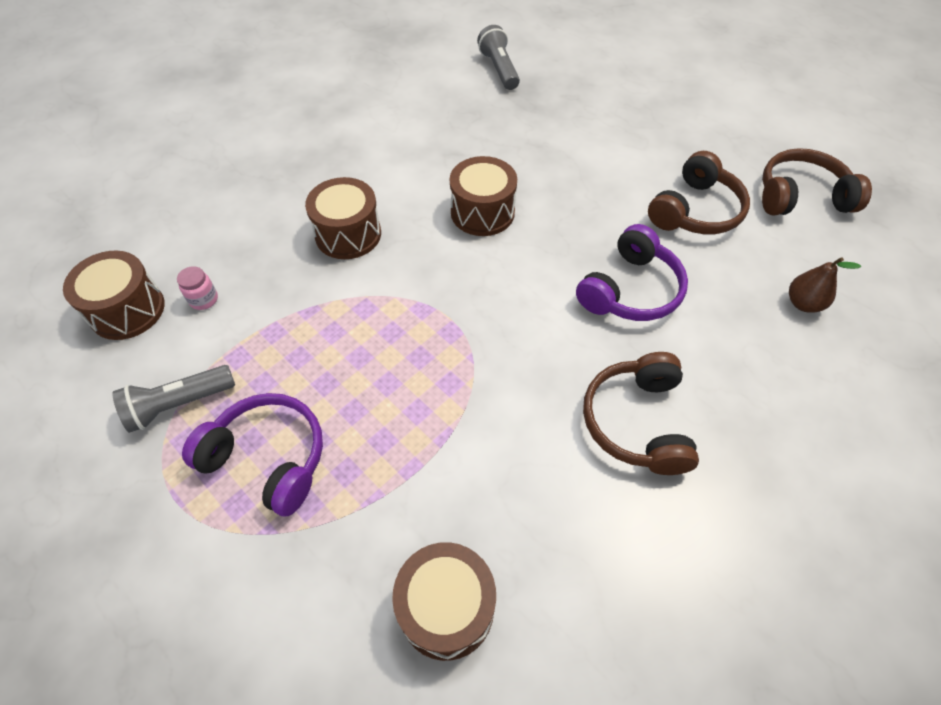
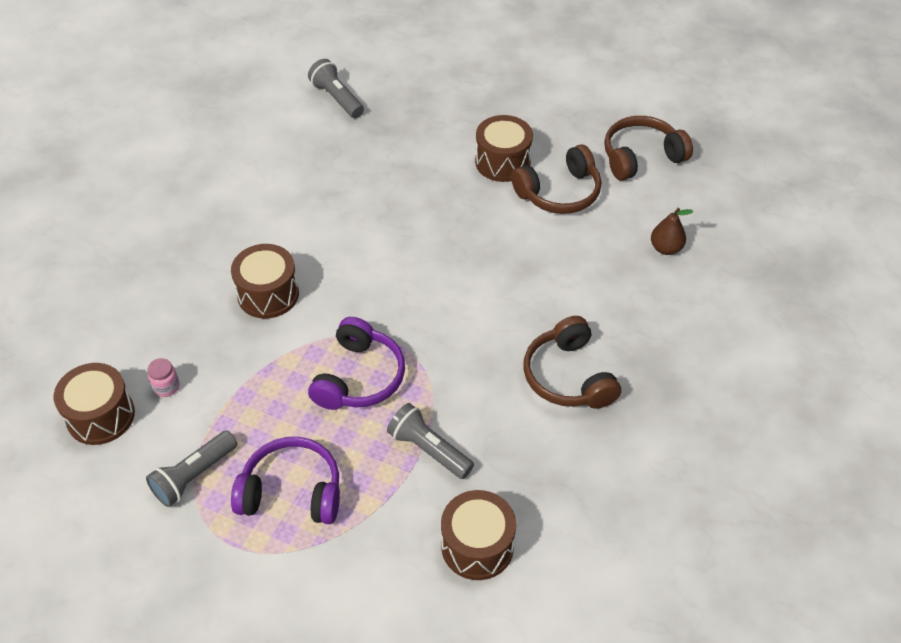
camera: 20 degrees left, 5 degrees down
(439, 459) = (428, 450): none -> grey flashlight
(482, 212) = (379, 242): brown drum -> brown drum (502, 162)
(630, 290) = (528, 275): purple headphones -> purple headphones (359, 377)
(695, 210) = (559, 192): brown headphones -> brown headphones turned 45 degrees clockwise

